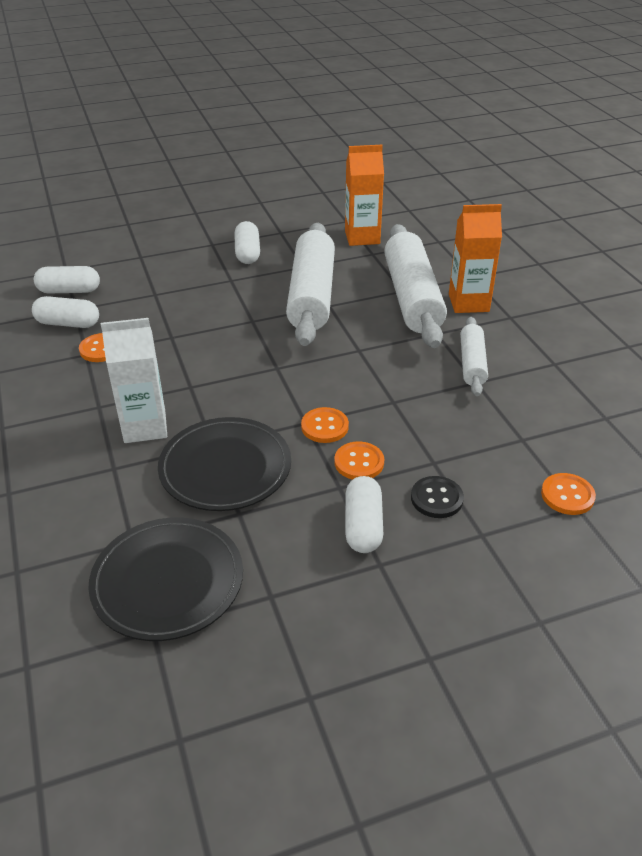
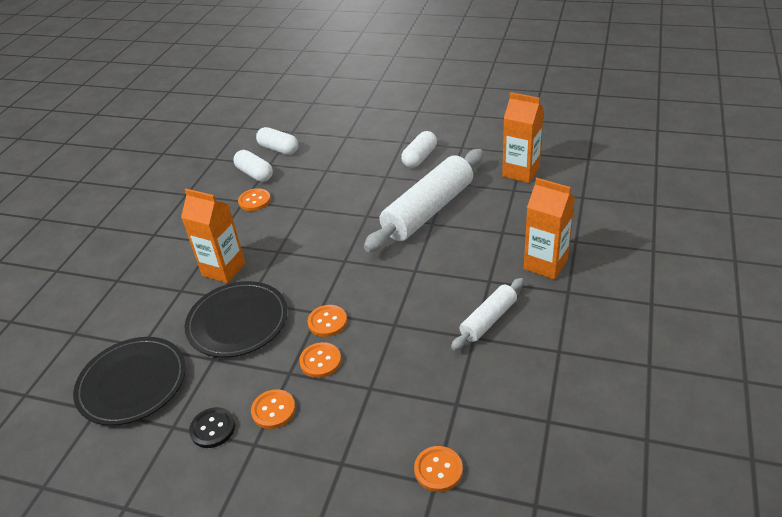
camera: 40 degrees right, 0 degrees up
(145, 427) = (223, 269): white carton -> orange carton
(363, 525) = (273, 410): white capsule -> orange button
(412, 297) = (503, 241): white rolling pin -> none
(436, 498) = (341, 417): black button -> black button (212, 428)

